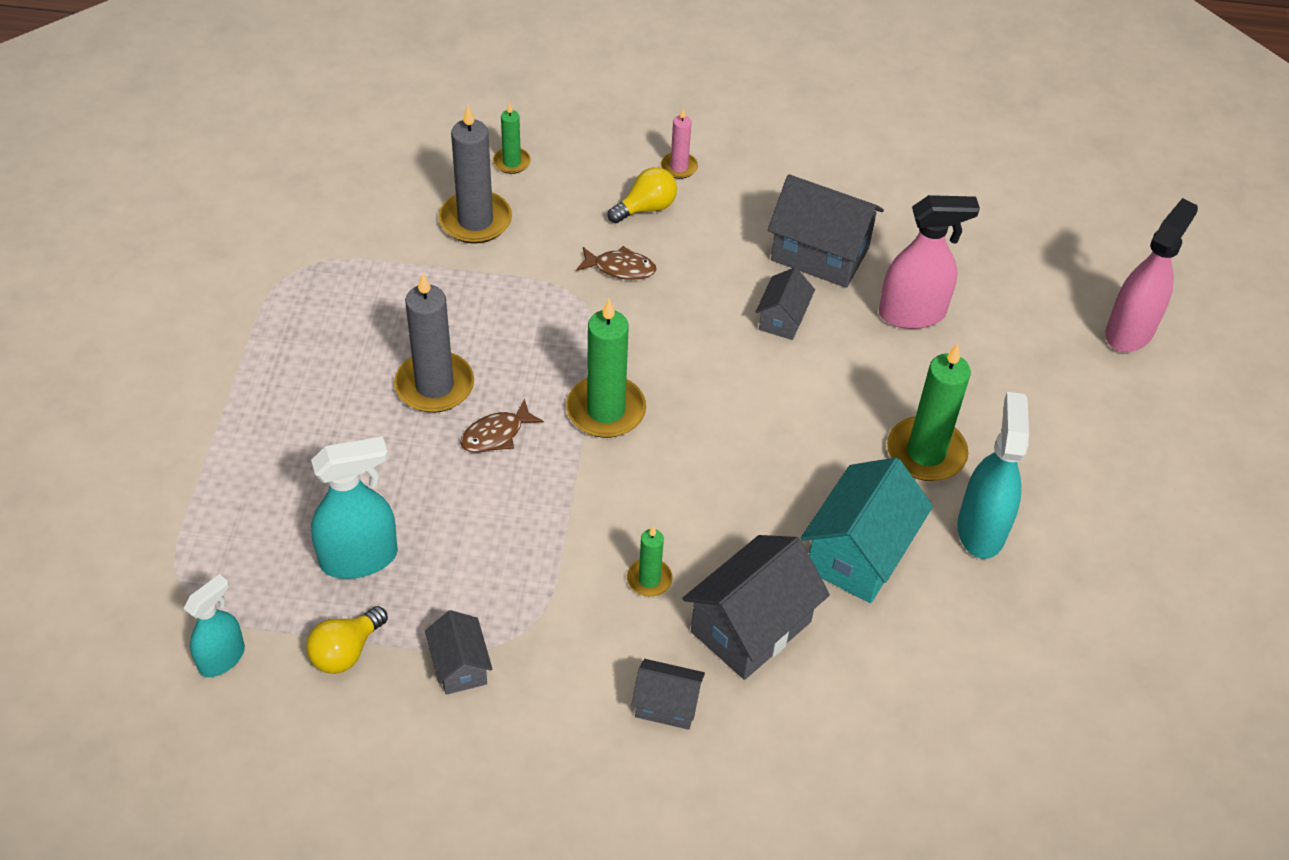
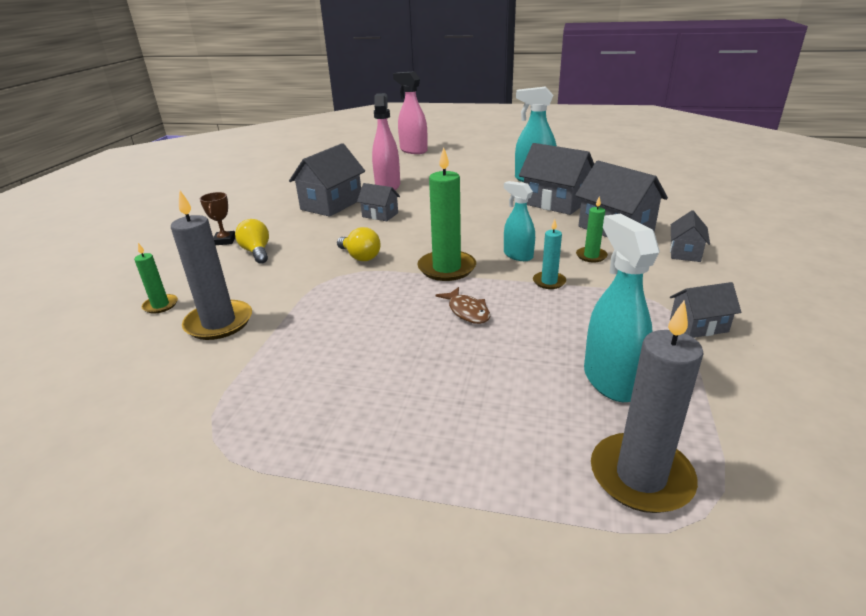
camera: 80 degrees left, 20 degrees down
(222, 658) = (773, 474): turquoise spray bottle -> turquoise spray bottle (518, 255)
(346, 651) = (716, 385): yellow light bulb -> yellow light bulb (360, 257)
(434, 385) = (409, 342): grey candle -> grey candle (641, 476)
(570, 521) = (549, 282): none -> turquoise candle
(620, 268) = (311, 262): brown fish -> none
(679, 167) = (224, 241): pink candle -> brown trophy
(859, 553) = (555, 203): turquoise house -> grey house
(926, 453) = (485, 187): green candle -> none

